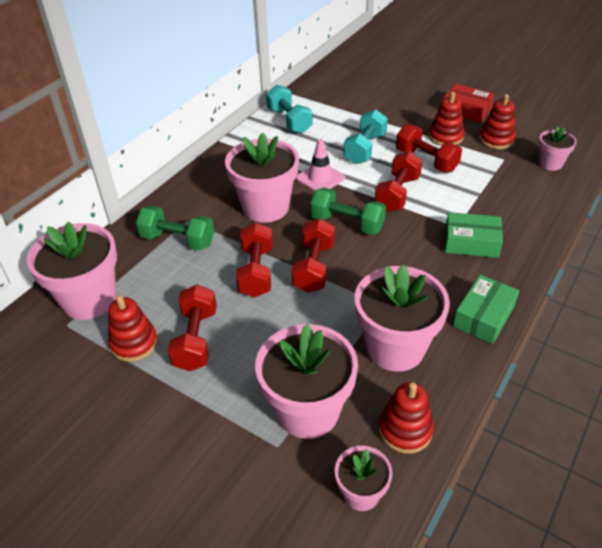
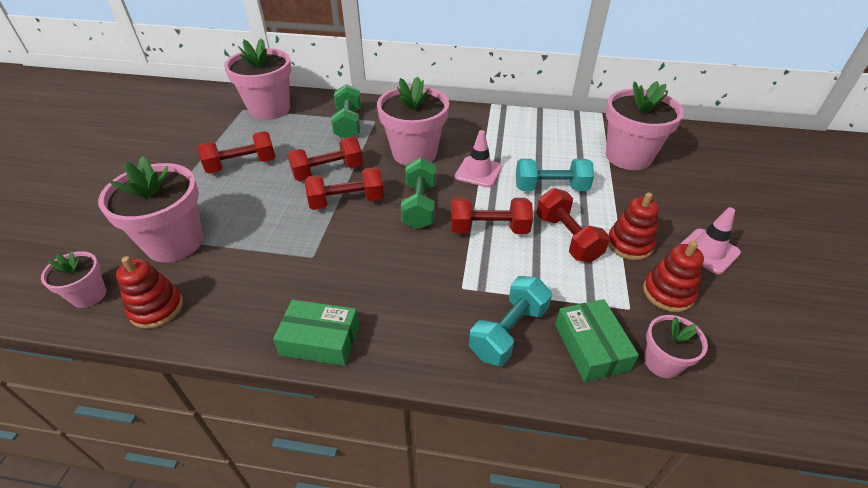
camera: 65 degrees right, 0 degrees up
(134, 343) = (232, 140): red stacking toy -> none
(289, 121) = (555, 130): turquoise dumbbell -> turquoise dumbbell (508, 332)
(395, 348) = (257, 279): pink flower pot -> pink flower pot (628, 156)
(426, 160) = (567, 238): red dumbbell -> red dumbbell turned 45 degrees counterclockwise
(466, 110) = (708, 251): red box -> pink traffic cone
(471, 243) = (439, 306): green box -> green box (591, 347)

